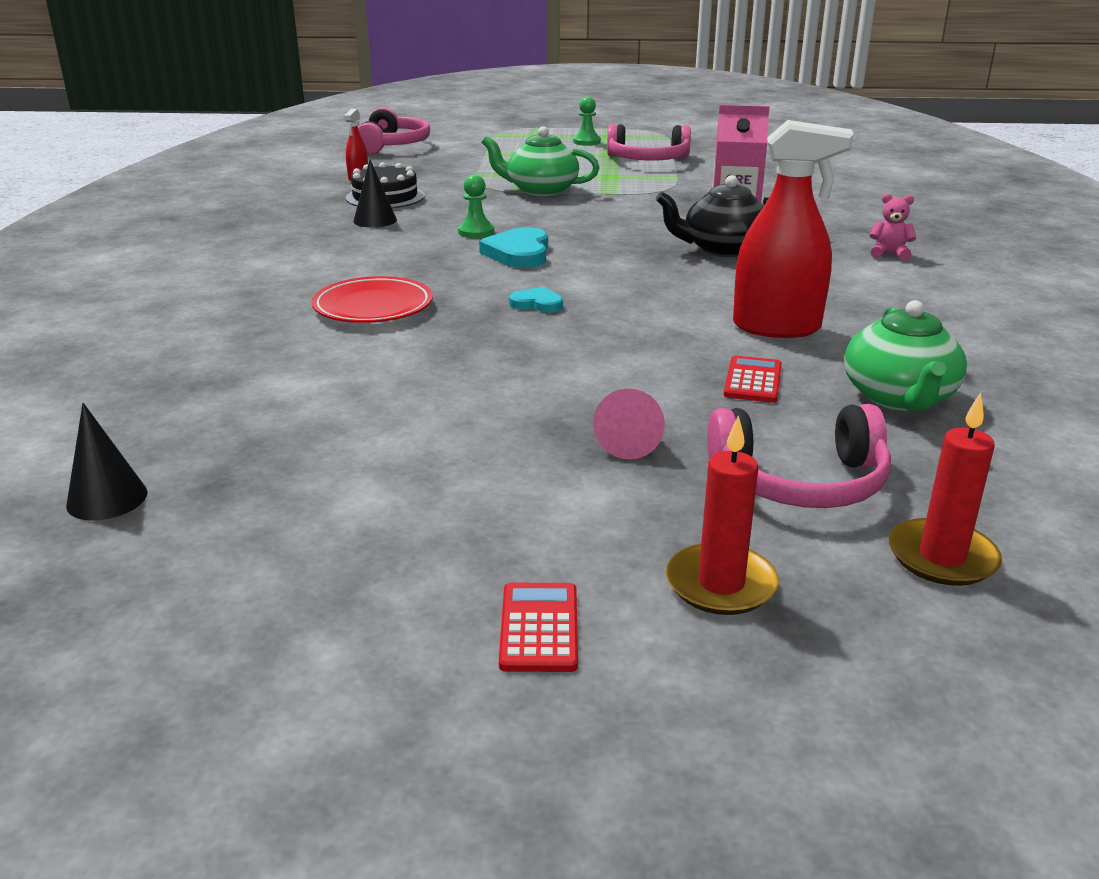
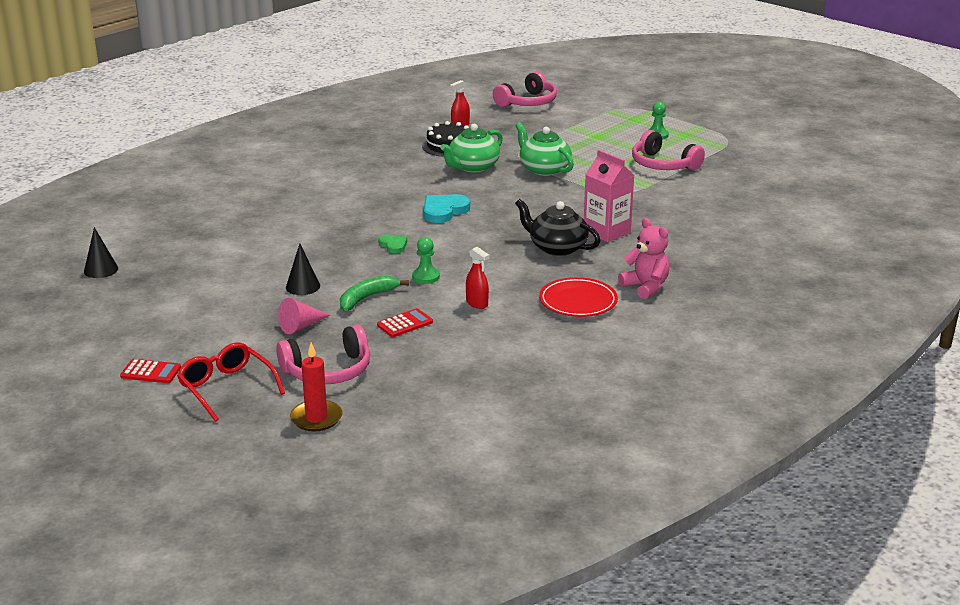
camera: 40 degrees right, 0 degrees up
(373, 307) = (320, 219): red plate -> red plate (578, 302)
(375, 220) = (414, 162): black cone -> black cone (303, 286)
(476, 232) = (449, 189): green pawn -> green pawn (426, 277)
(537, 304) = (393, 245): turquoise heart -> green heart
(539, 628) = (151, 372): red calculator -> red calculator turned 60 degrees clockwise
(638, 371) = (367, 298): none -> green banana
(720, 584) = (227, 388): red candle -> red glasses
(777, 327) = (477, 303): red spray bottle -> red spray bottle, size x0.49
(800, 481) = (328, 370): pink headphones -> pink headphones turned 60 degrees counterclockwise
(889, 254) = (645, 287): pink teddy bear -> pink teddy bear, size x1.61
(899, 397) = (450, 359): green teapot -> green teapot (473, 167)

